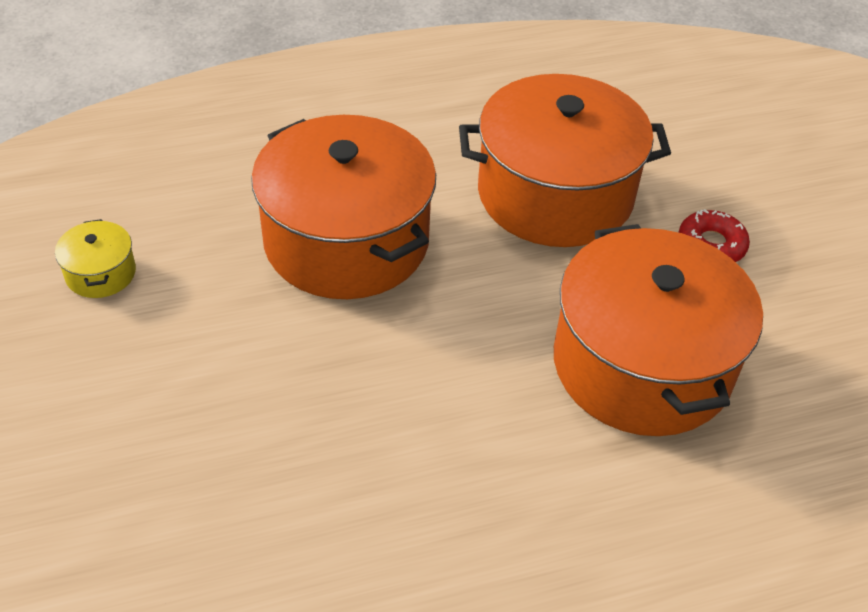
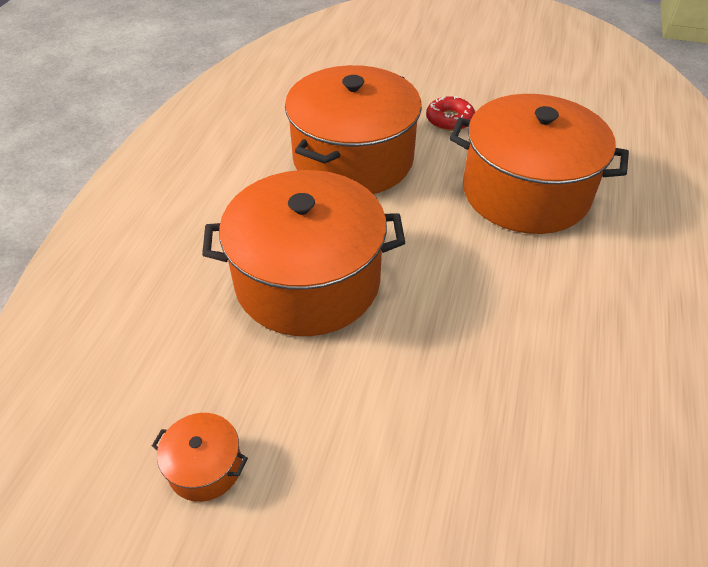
camera: 55 degrees left, 0 degrees up
(101, 273) = (205, 467): yellow pot -> orange pot

